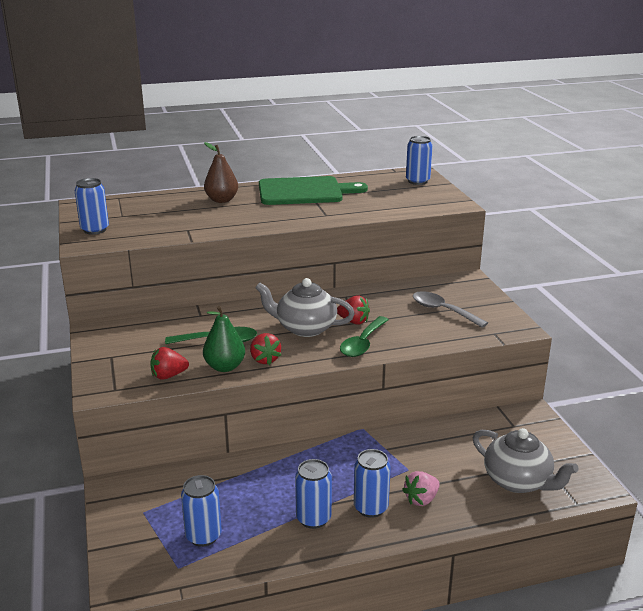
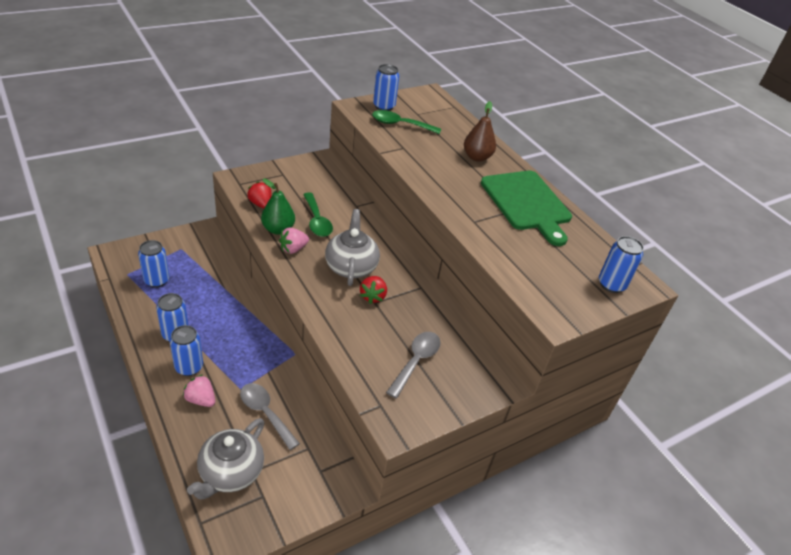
camera: 70 degrees right, 15 degrees up
(265, 359) = (293, 249): red strawberry -> pink strawberry
(363, 343) = (333, 305): green spoon -> green spoon (400, 124)
(443, 454) = (265, 413): none -> grey spoon

